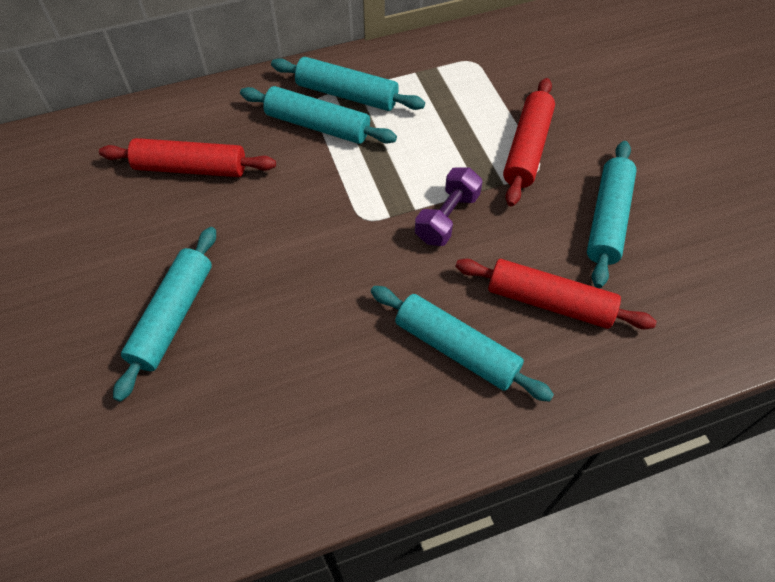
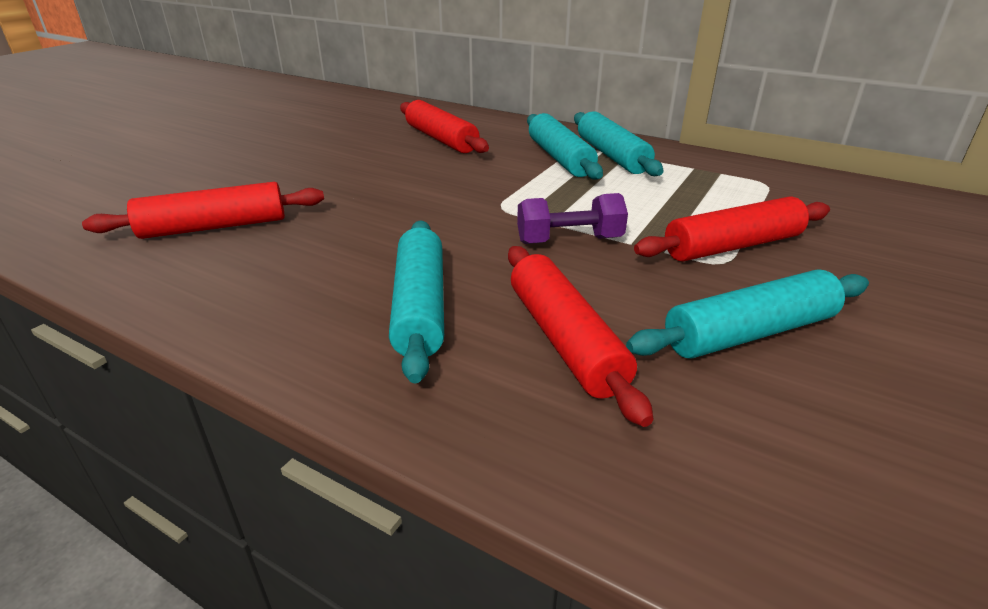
camera: 50 degrees right, 25 degrees down
(173, 316) = (299, 181): turquoise rolling pin -> none
(211, 418) = (214, 227): none -> red rolling pin

